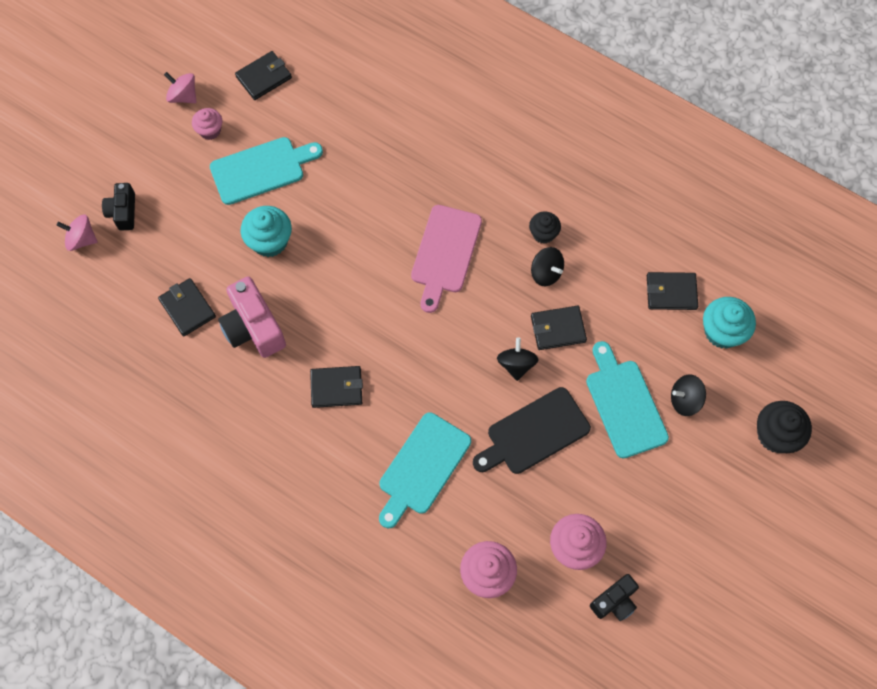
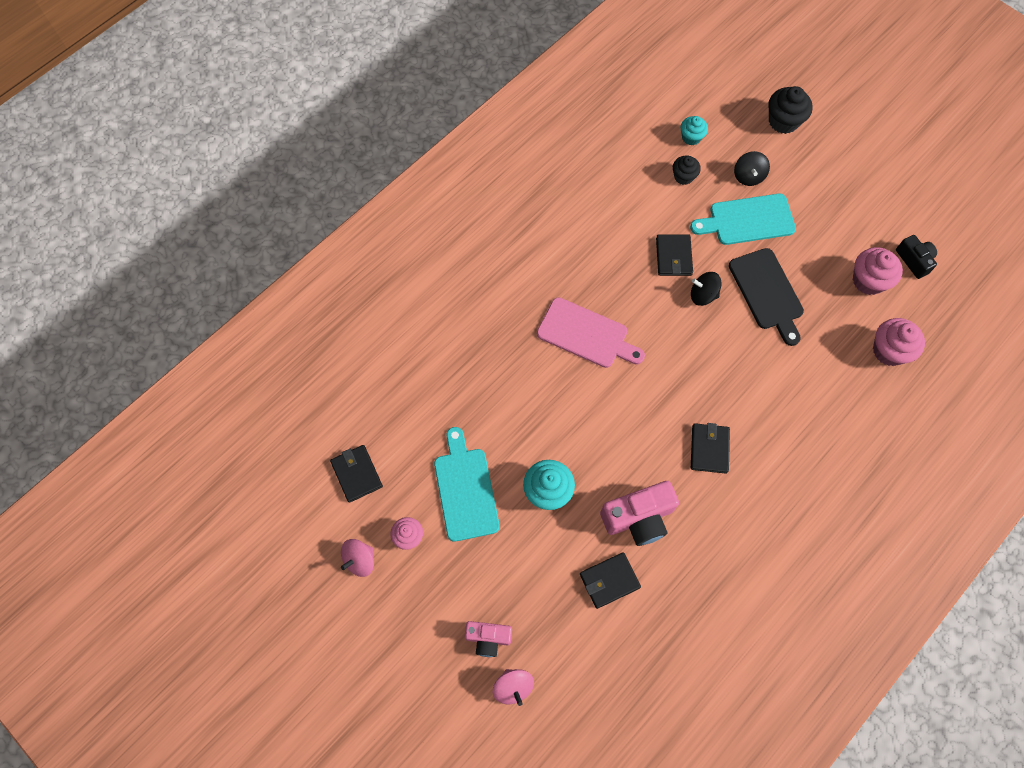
camera: 80 degrees left, 0 degrees up
(81, 239) = (513, 687): pink spinning top -> pink spinning top turned 45 degrees counterclockwise
(123, 212) = (488, 638): black camera -> pink camera
(422, 467) = (791, 387): turquoise cutting board -> none
(543, 234) = (580, 251): black cupcake -> black cupcake (683, 176)
(546, 273) = (618, 256): black spinning top -> none
(671, 292) = (651, 166): black wallet -> none
(722, 332) = (691, 137): turquoise cupcake -> turquoise cupcake, size x0.63

